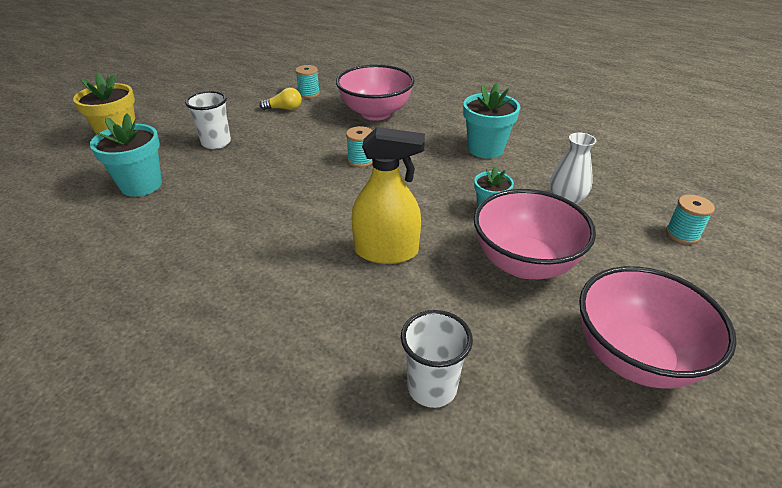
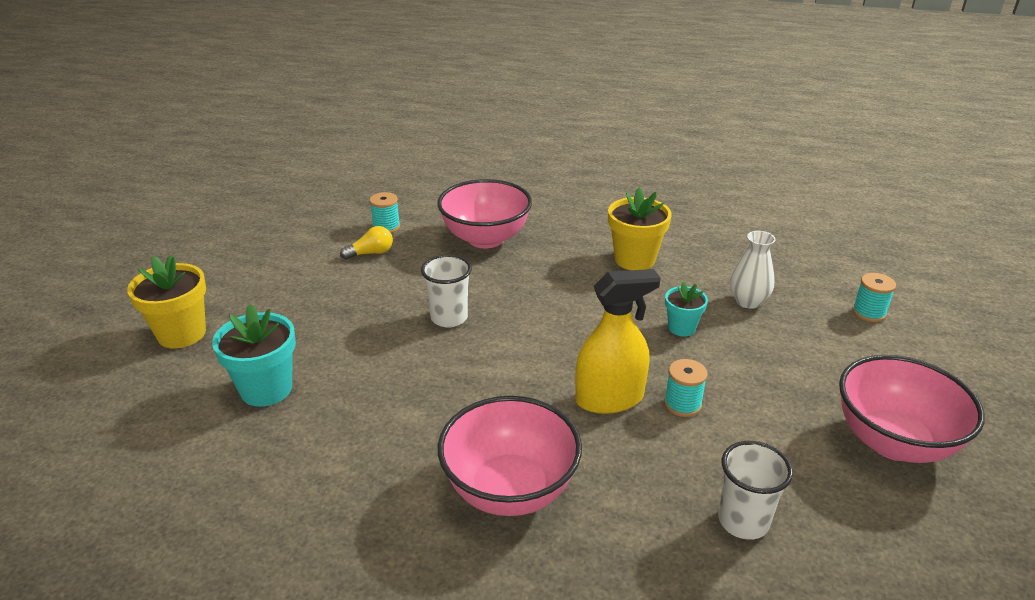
camera: 20 degrees left, 5 degrees down
(216, 143) = (319, 314): white cup -> white cup (449, 318)
(360, 160) = (509, 301): turquoise spool -> turquoise spool (682, 404)
(485, 149) = (634, 259): turquoise flower pot -> yellow flower pot
(524, 263) = (749, 377): pink bowl -> pink bowl (510, 490)

